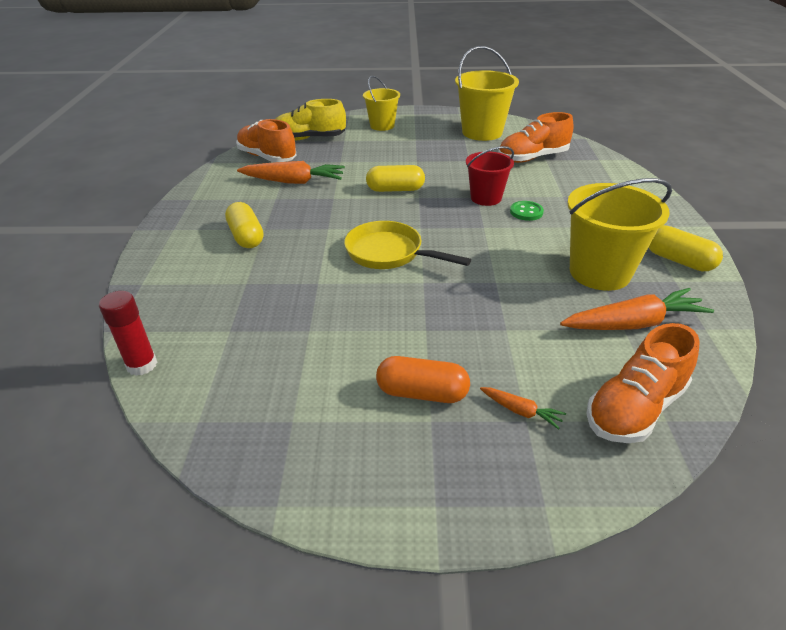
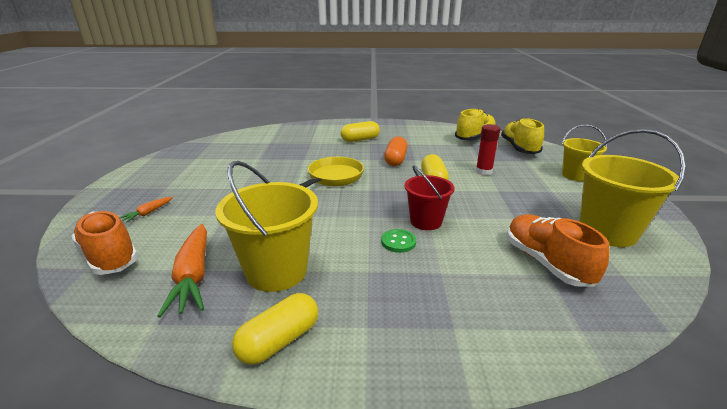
camera: 90 degrees right, 10 degrees down
(142, 365) = (254, 130): red glue stick -> red glue stick (483, 172)
(267, 157) = (475, 138): orange shoe -> yellow shoe
(294, 181) = (437, 147): orange carrot -> none
(422, 393) = (188, 186): orange capsule -> orange capsule (395, 160)

